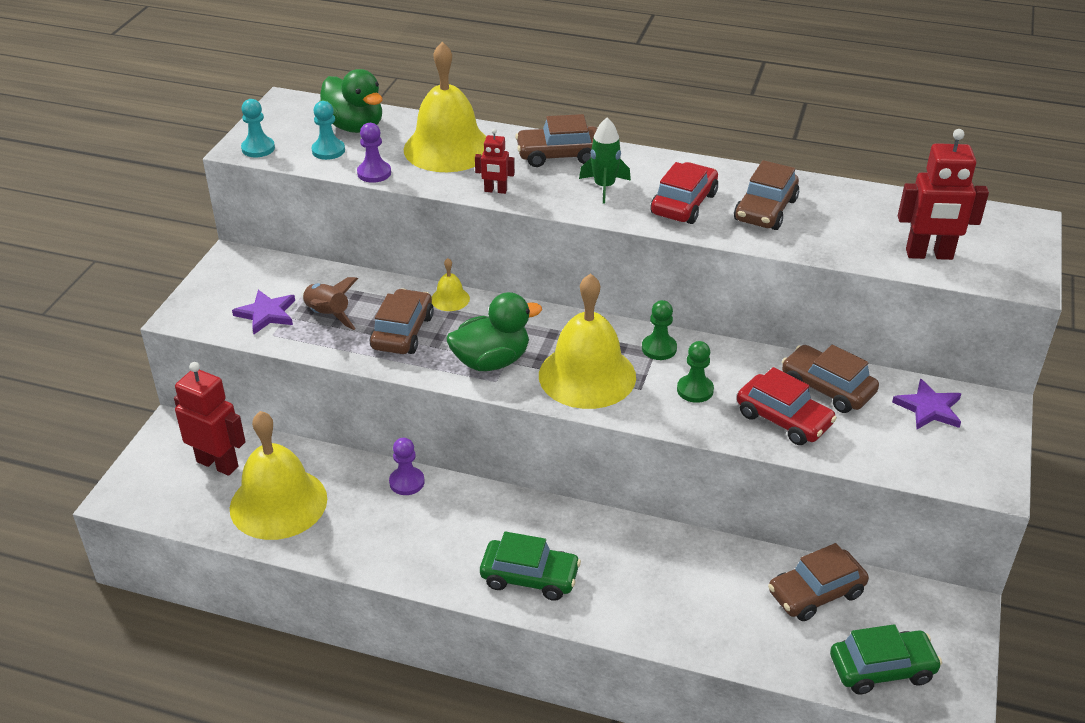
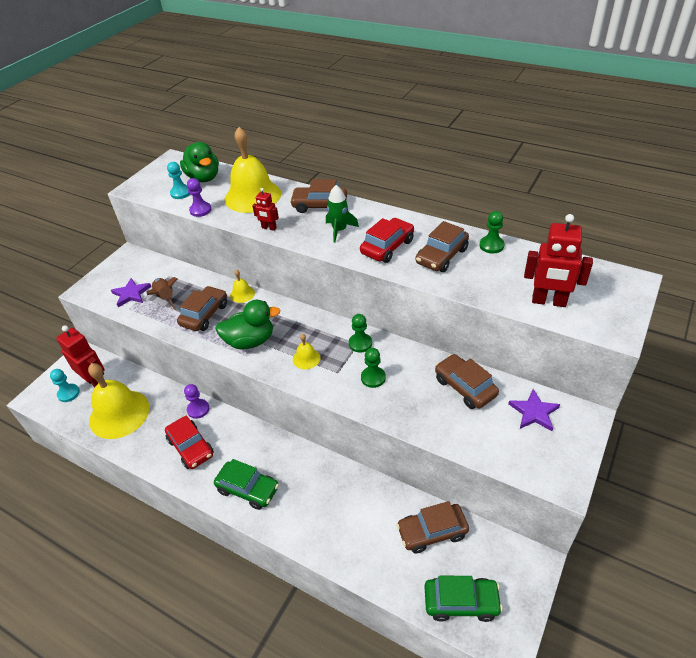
camera: 15 degrees right, 5 degrees up
(258, 148) = (141, 189): turquoise pawn -> turquoise pawn (68, 393)
(587, 375) = (306, 358): yellow bell -> yellow bell, size x0.43
(783, 419) = (426, 408): red car -> red car (191, 447)
(828, 192) = (491, 245): none -> green pawn

